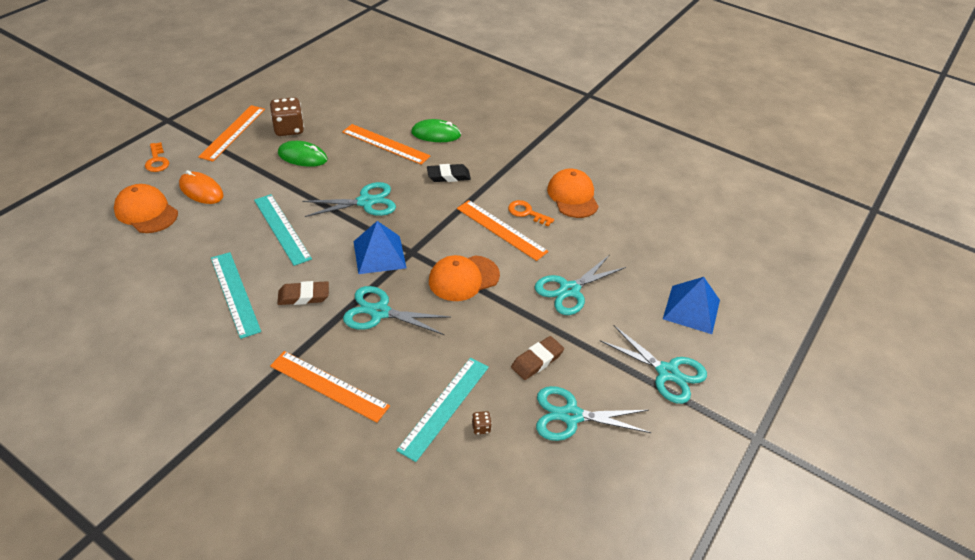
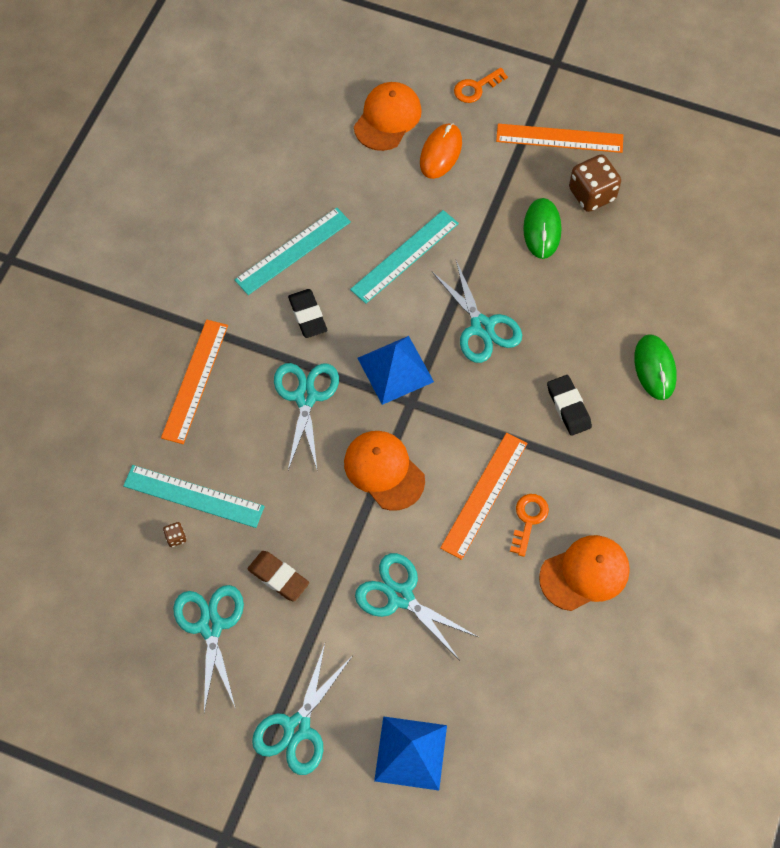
camera: 80 degrees right, 20 degrees up
(303, 296) = (307, 316): brown eraser -> black eraser
(385, 144) = (607, 314): orange ruler -> none

